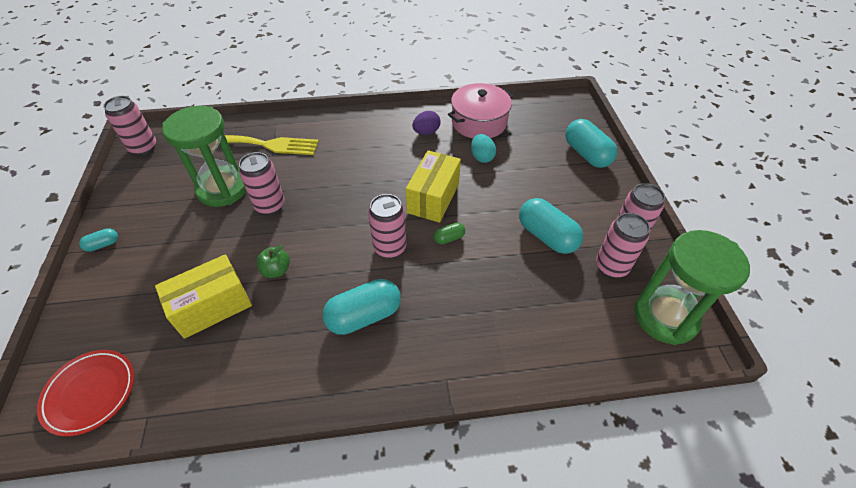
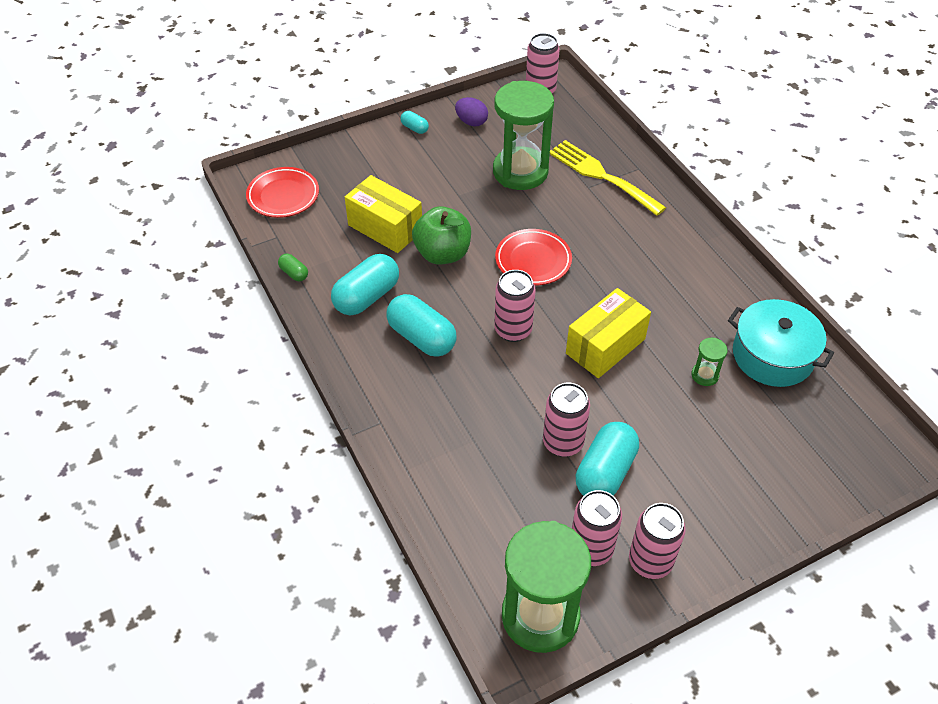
camera: 70 degrees right, 0 degrees up
(266, 144) = (601, 175): yellow fork -> yellow fork turned 150 degrees clockwise
(270, 205) = (518, 215): pink can -> pink can (563, 443)
(276, 270) = (442, 254): green apple -> green apple, size x1.80
(325, 212) = (533, 260): none -> red plate
(426, 132) = (715, 306): purple egg -> purple egg (471, 122)
(433, 198) = (605, 346): yellow box -> yellow box turned 45 degrees counterclockwise
(449, 238) = (552, 378): green capsule -> green capsule (294, 273)
(479, 122) = (772, 355): pink pot -> turquoise pot
(482, 157) = (704, 375): turquoise egg -> green hourglass
(586, 154) = (787, 494): turquoise capsule -> turquoise capsule (366, 297)

